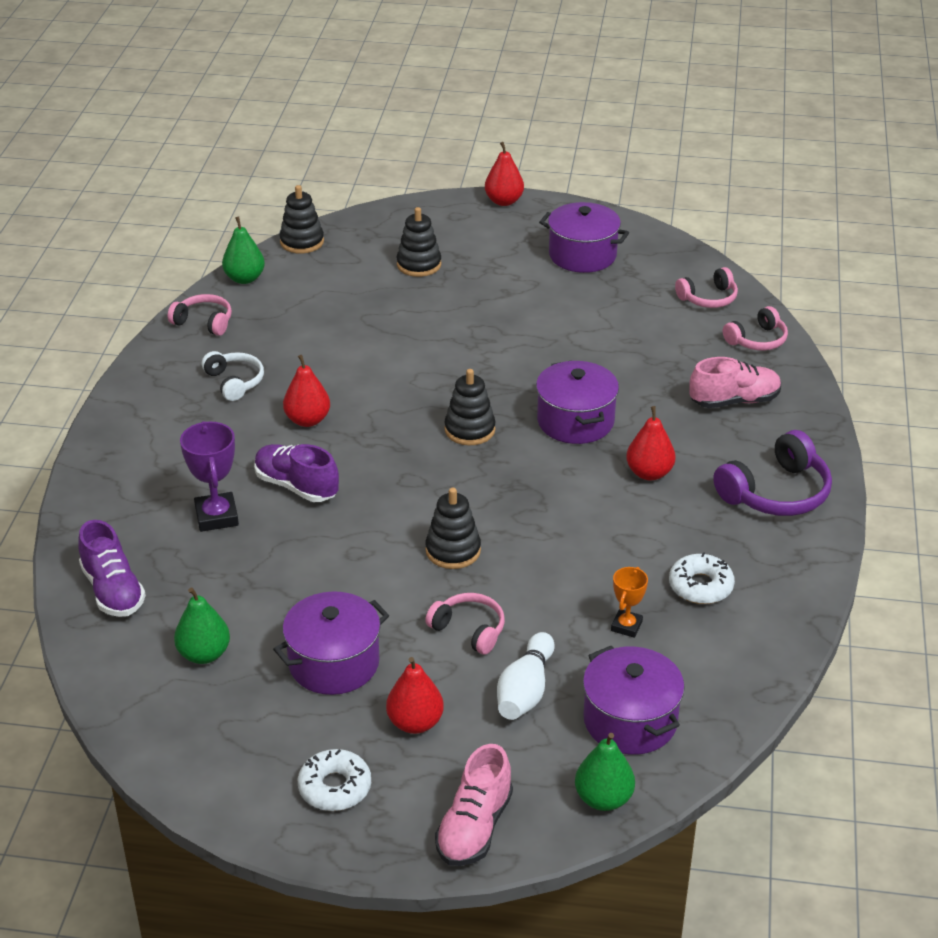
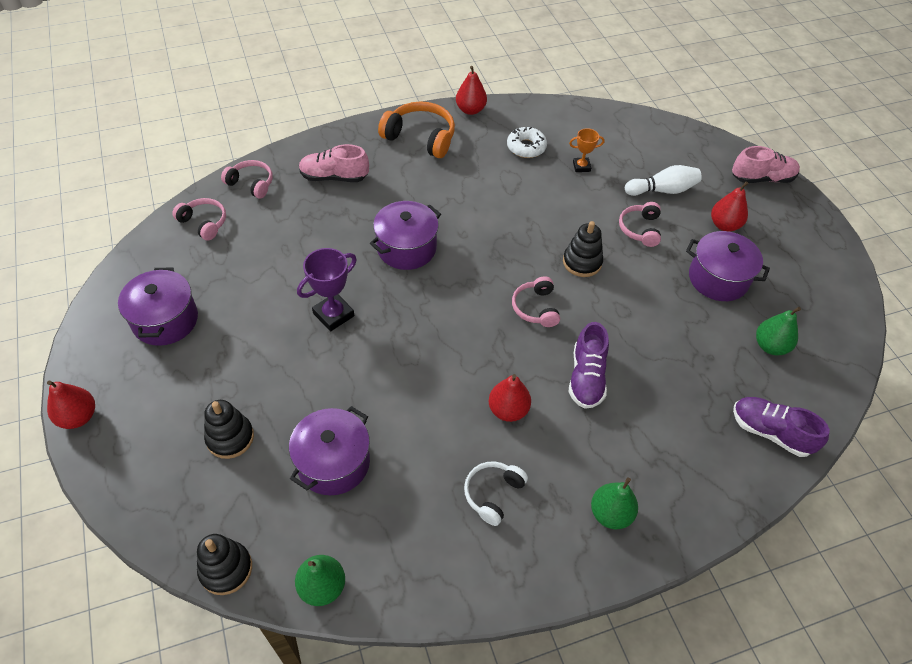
camera: 120 degrees left, 15 degrees up
(113, 590) = (770, 432): purple shoe -> purple shoe turned 90 degrees counterclockwise
(204, 322) = (418, 579): pink headphones -> pink headphones (535, 308)
(216, 516) = (654, 411): purple trophy -> purple trophy (333, 315)
(335, 787) = (794, 239): white donut -> none
(470, 430) = (453, 302): black stacking toy -> none
(603, 799) = (702, 141): green pear -> green pear (610, 514)
(630, 721) = (646, 146): purple pot -> purple pot (333, 462)
(649, 473) = (439, 195): red pear -> red pear (470, 110)
(734, 401) = (334, 177): pink shoe -> pink shoe turned 45 degrees counterclockwise
(776, 493) = (420, 137): purple headphones -> orange headphones

